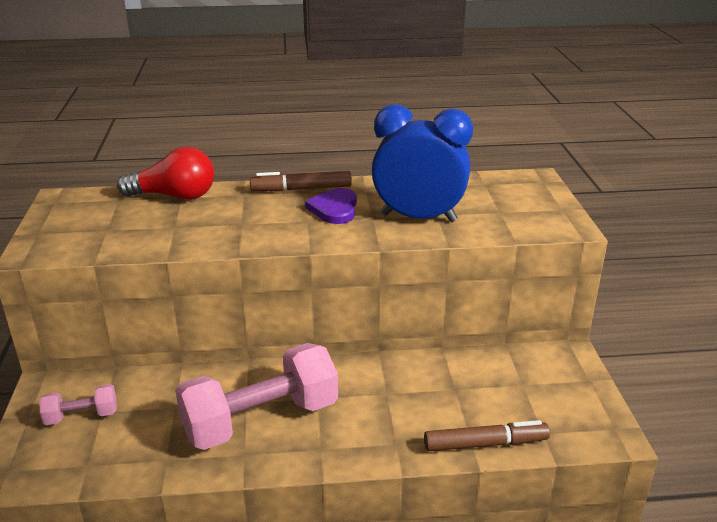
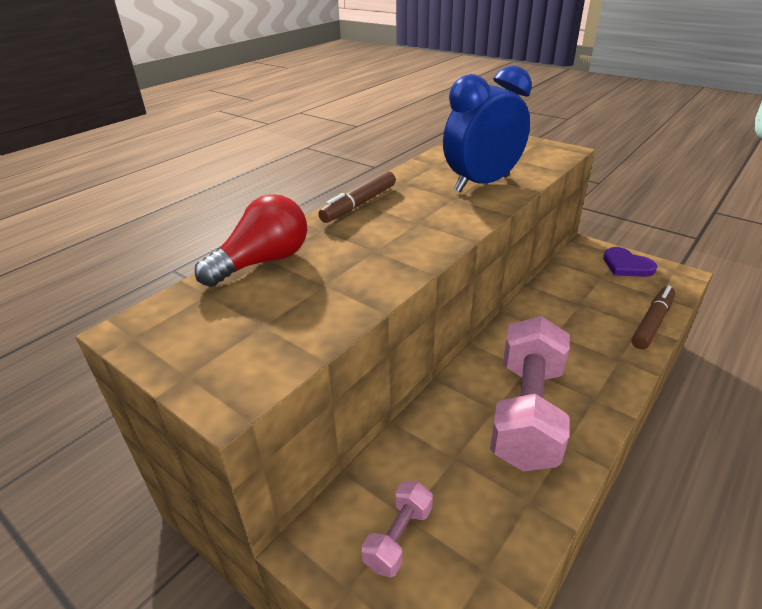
camera: 45 degrees left, 5 degrees up
(334, 209) = (417, 205): purple heart -> purple heart (626, 265)

